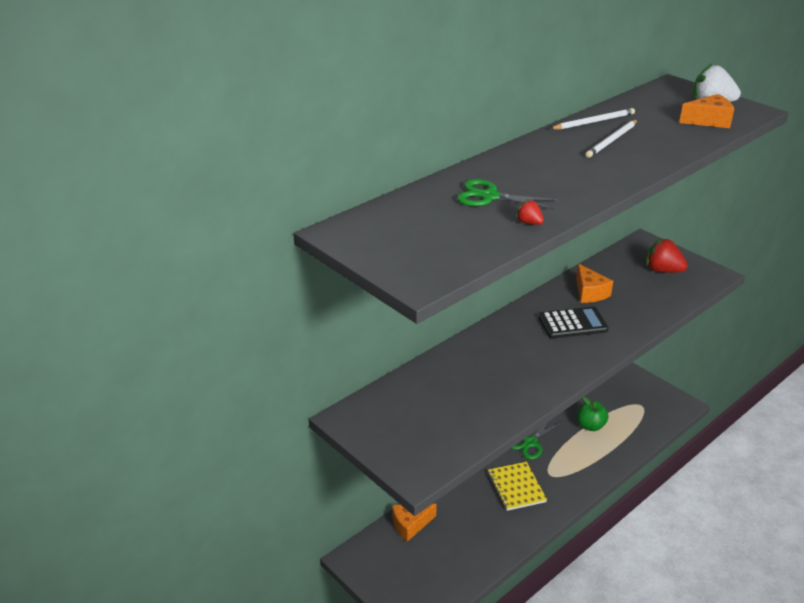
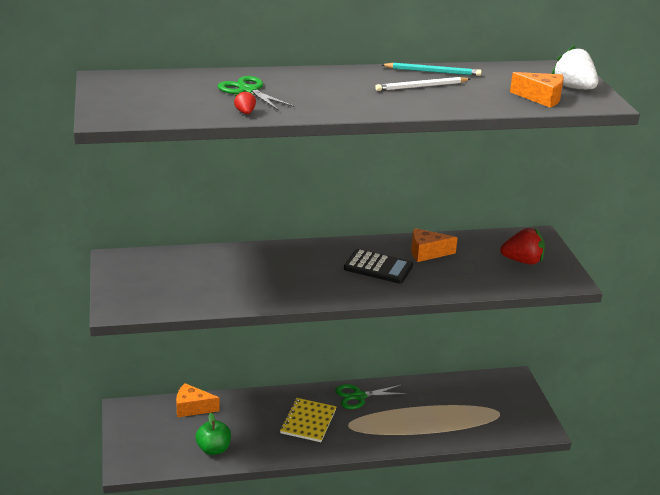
camera: 30 degrees right, 5 degrees down
(589, 293) = (427, 253): orange cheese -> orange cheese turned 75 degrees clockwise
(590, 426) = (429, 407): green apple -> green apple (213, 449)
(594, 122) = (433, 72): white pencil -> turquoise pencil
(663, 270) = (522, 261): red strawberry -> red strawberry turned 120 degrees clockwise

